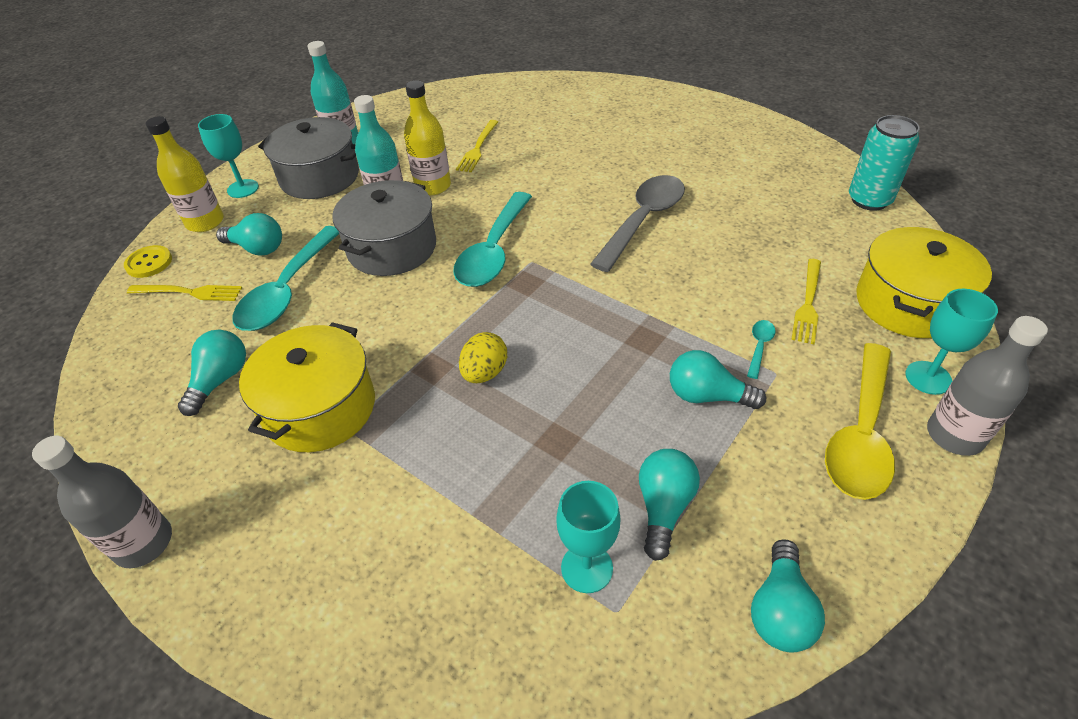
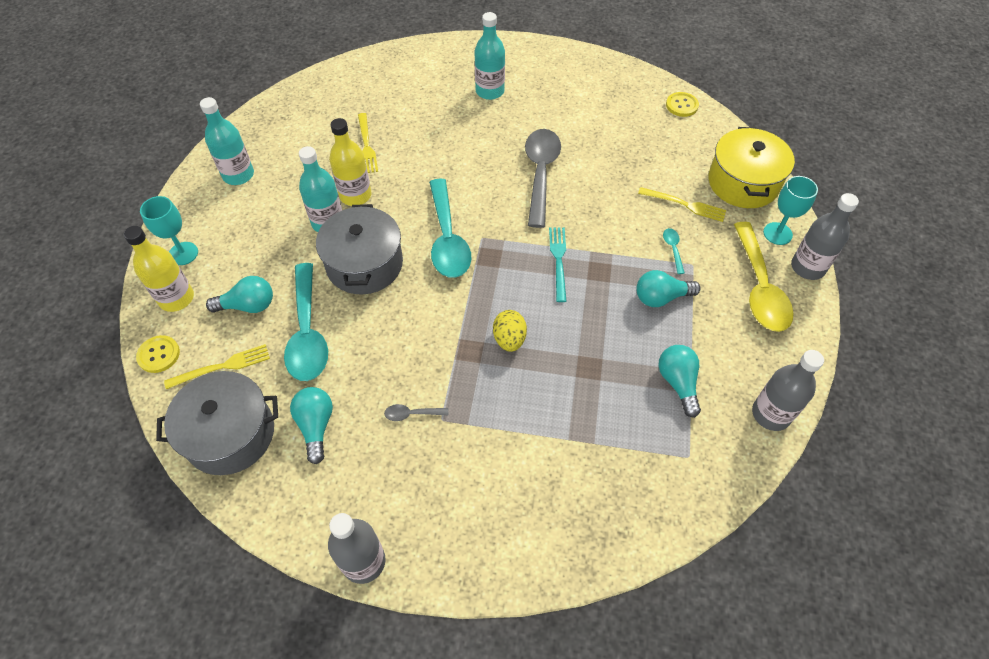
camera: 30 degrees left, 10 degrees up
(319, 177) = (247, 218): grey pot -> grey pot (230, 434)
(320, 408) = (411, 414): yellow pot -> grey spoon
(587, 568) = (657, 440): turquoise goblet -> none
(602, 311) = (558, 260): none -> turquoise fork
(640, 133) = (490, 91): none -> turquoise bottle
(780, 610) = (771, 414): turquoise light bulb -> grey bottle
(808, 303) = (685, 205): yellow fork -> yellow fork turned 60 degrees counterclockwise
(869, 200) = (681, 105): turquoise can -> yellow button

